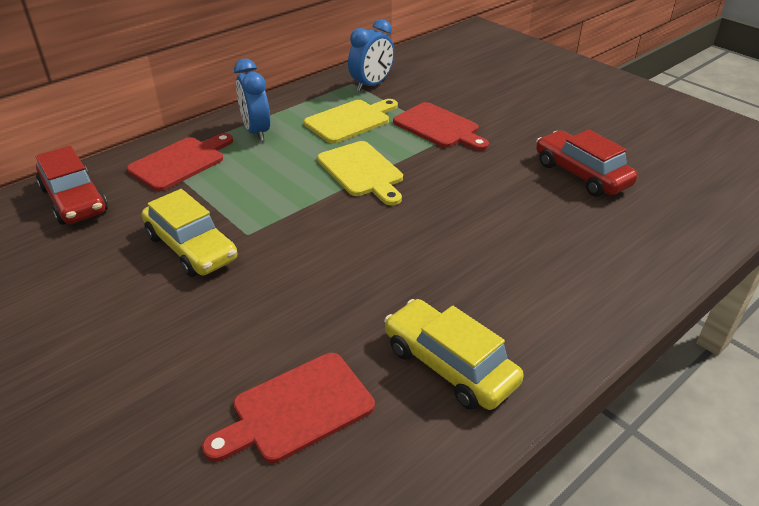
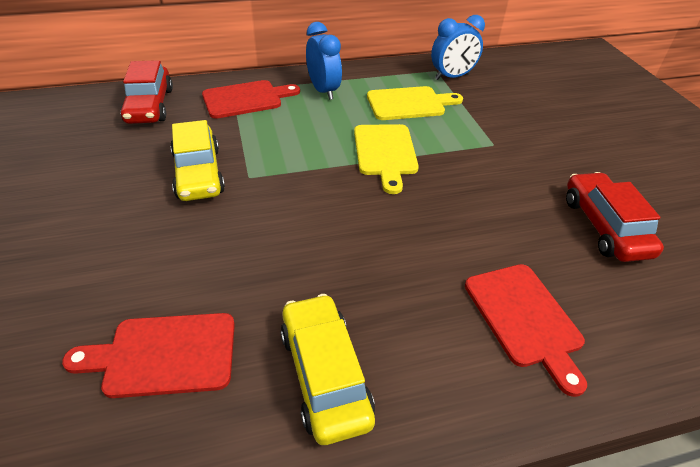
camera: 25 degrees right, 5 degrees up
(256, 132) = (323, 91): blue clock -> blue clock turned 150 degrees clockwise
(439, 127) = (487, 133): red cutting board -> red cutting board (525, 319)

